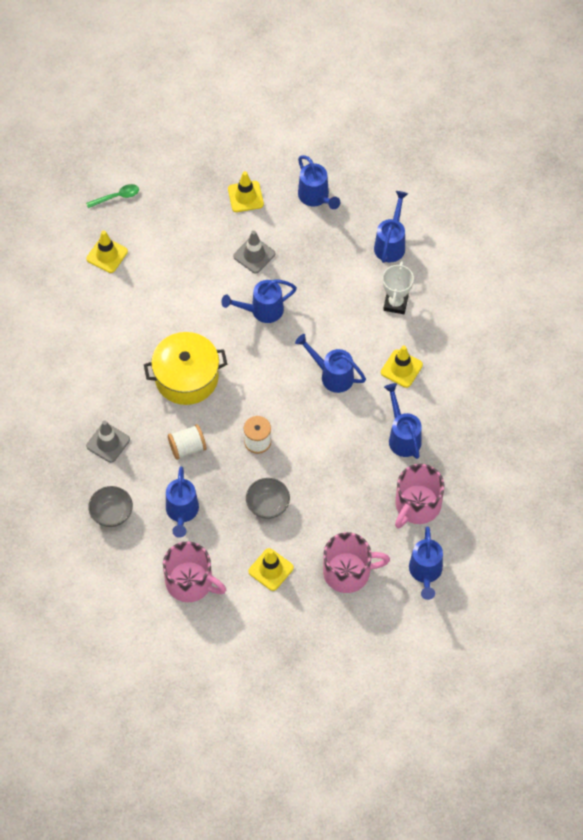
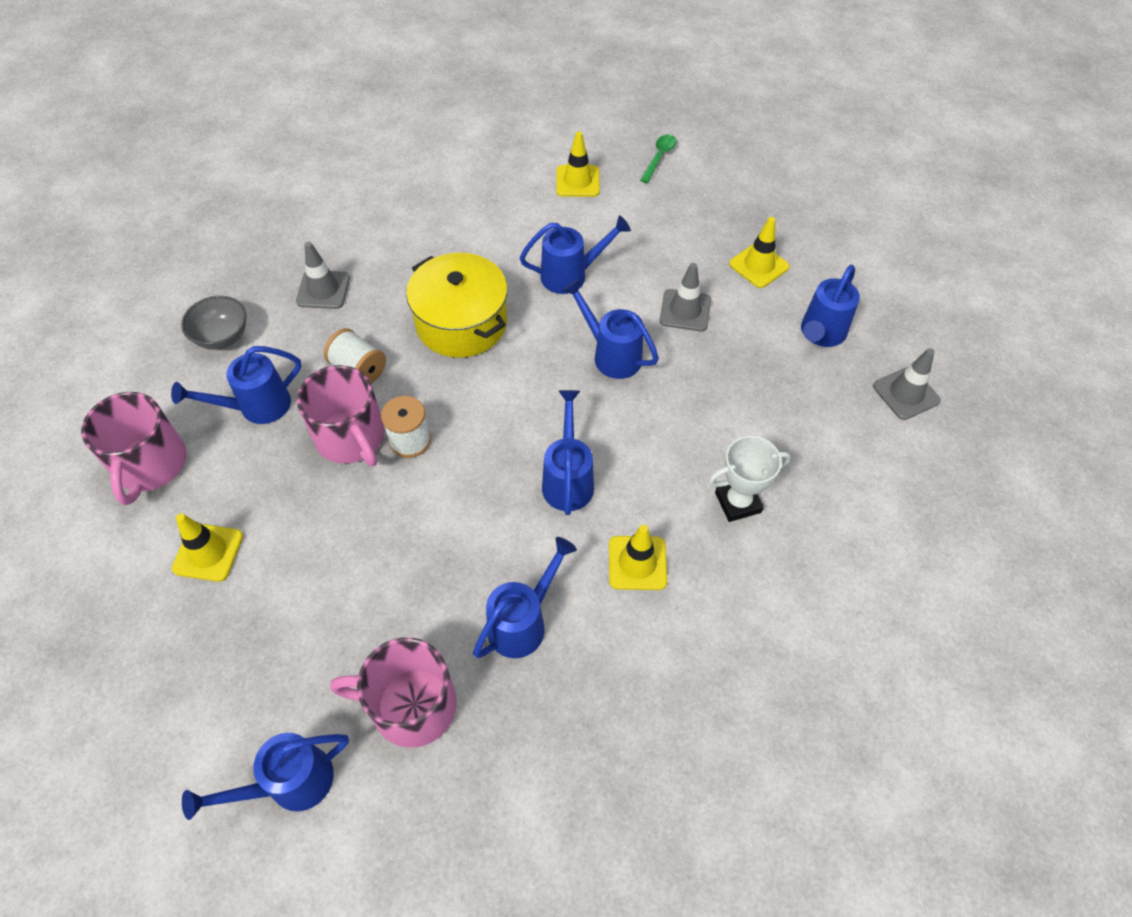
camera: 60 degrees right, 5 degrees down
(117, 197) = (659, 157): green spoon -> green spoon turned 105 degrees counterclockwise
(268, 505) = (314, 499): grey bowl -> none
(348, 572) = (245, 661): pink mug -> pink mug (351, 438)
(380, 183) = (906, 393): none -> grey traffic cone
(391, 244) = (825, 450): blue watering can -> blue watering can (570, 275)

